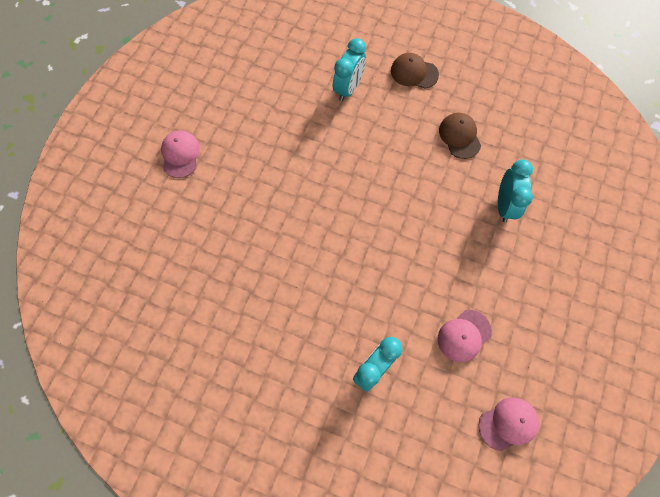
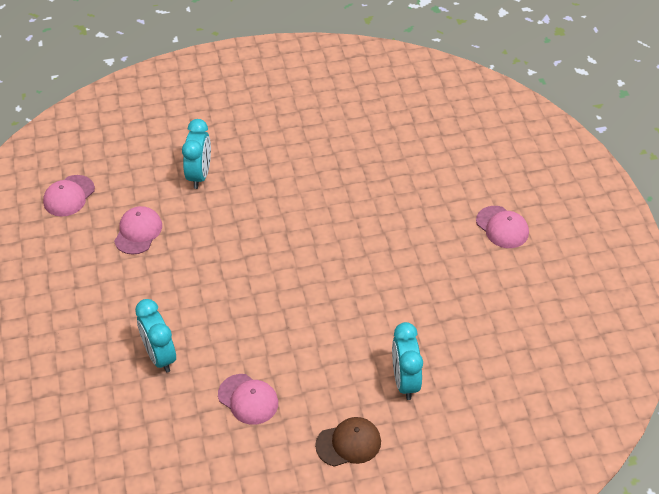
camera: 145 degrees right, 20 degrees down
(459, 136) = (248, 399): brown cap -> pink cap

